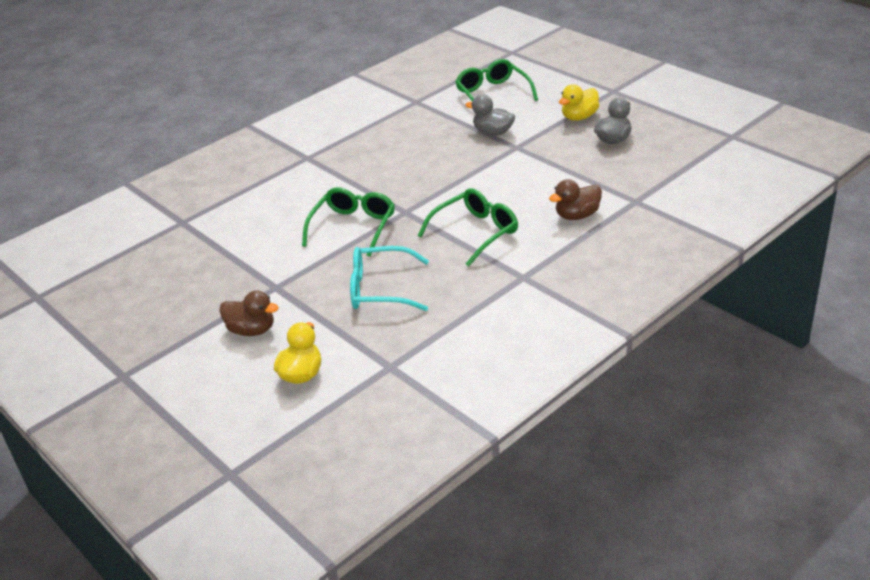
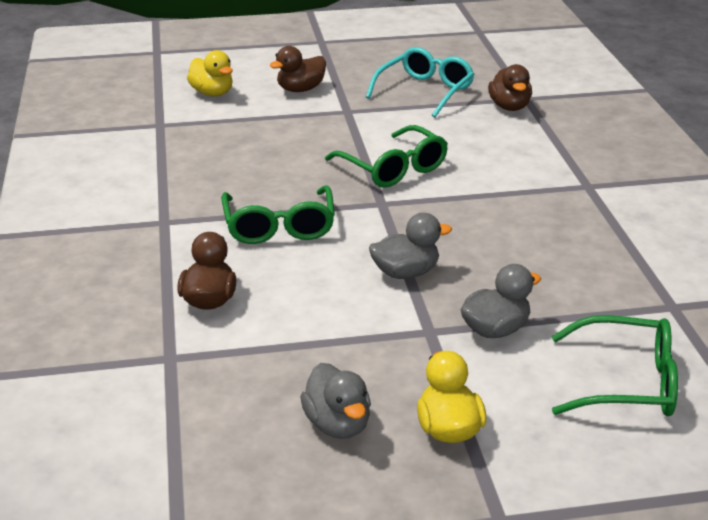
camera: 120 degrees right, 5 degrees down
(205, 222) = (509, 107): none -> brown duck
(380, 289) = (266, 151): turquoise glasses -> turquoise glasses (425, 91)
(473, 173) = (406, 273): none -> grey duck

